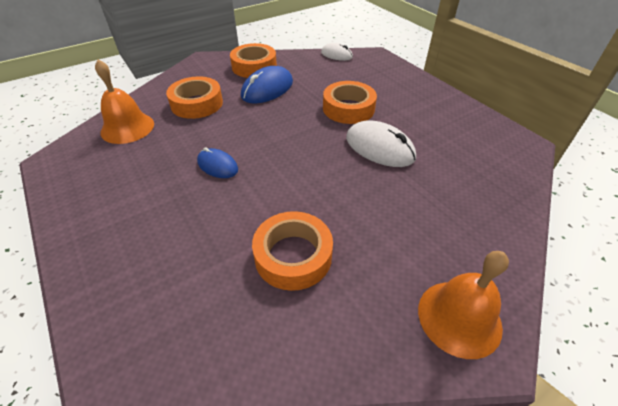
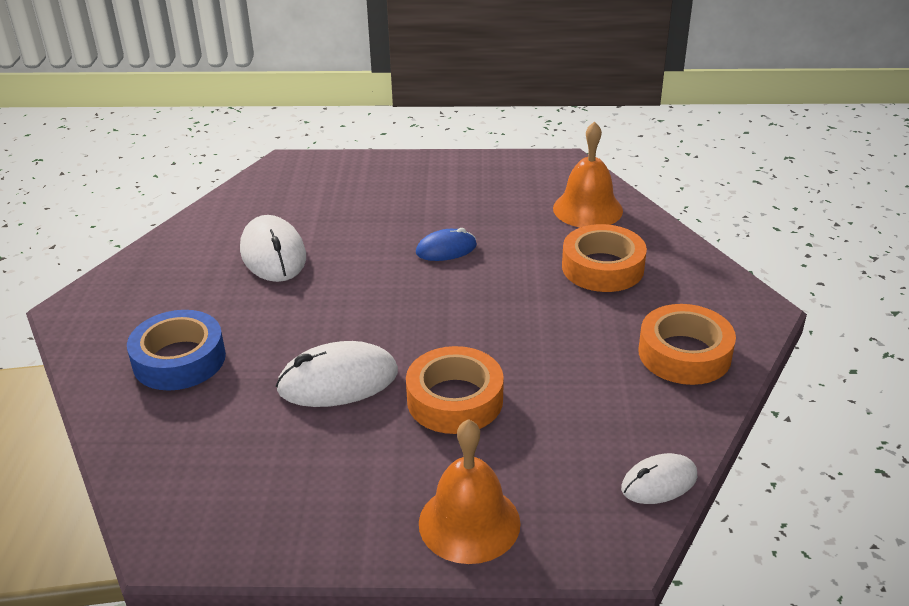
camera: 125 degrees right, 10 degrees down
(267, 89) = (590, 341): blue mouse -> none
(293, 256) = (273, 254): orange tape -> white mouse
(444, 224) = (179, 359): none -> blue tape
(459, 318) = (108, 309): orange bell -> orange bell (469, 522)

